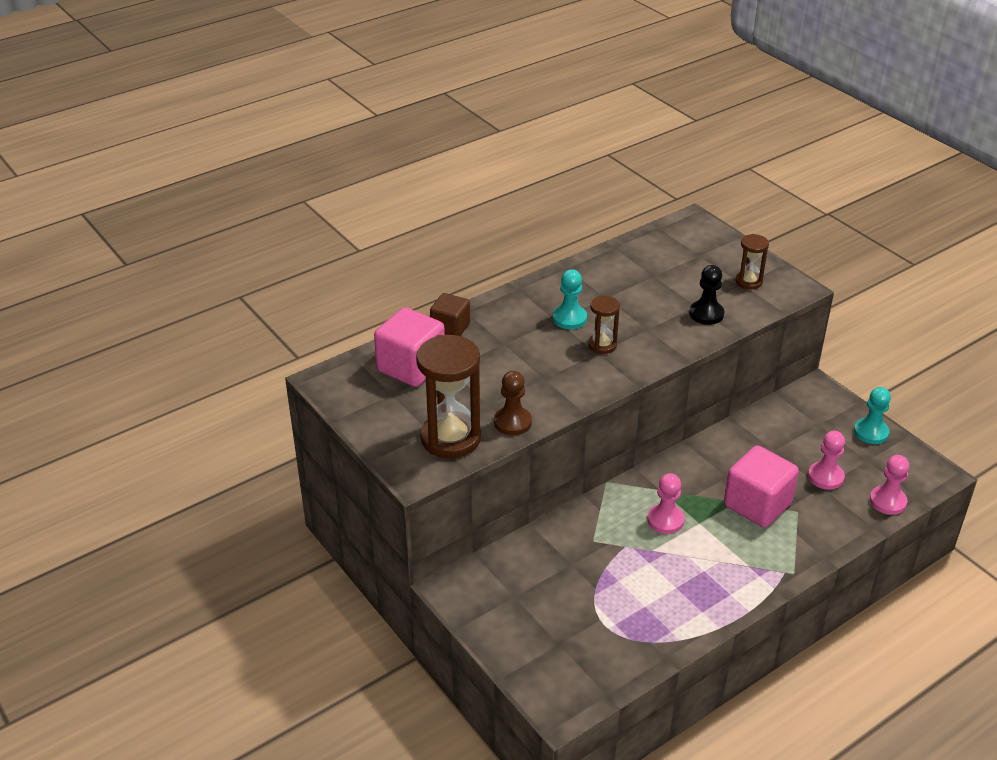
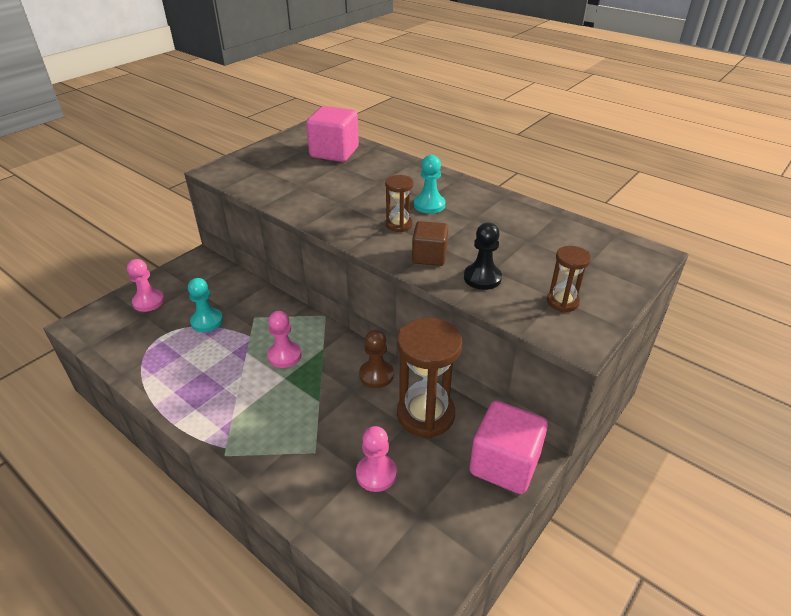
camera: 75 degrees right, 0 degrees up
(450, 328) = (388, 159): brown cube -> brown cube (429, 256)
(450, 438) = (257, 177): brown hourglass -> brown hourglass (425, 414)
(512, 422) = (280, 197): brown pawn -> brown pawn (376, 375)
(757, 504) = (318, 417): pink cube -> pink cube (504, 464)
(871, 432) = (472, 517): turquoise pawn -> turquoise pawn (207, 321)
(887, 501) = (350, 540): pink pawn -> pink pawn (148, 302)

